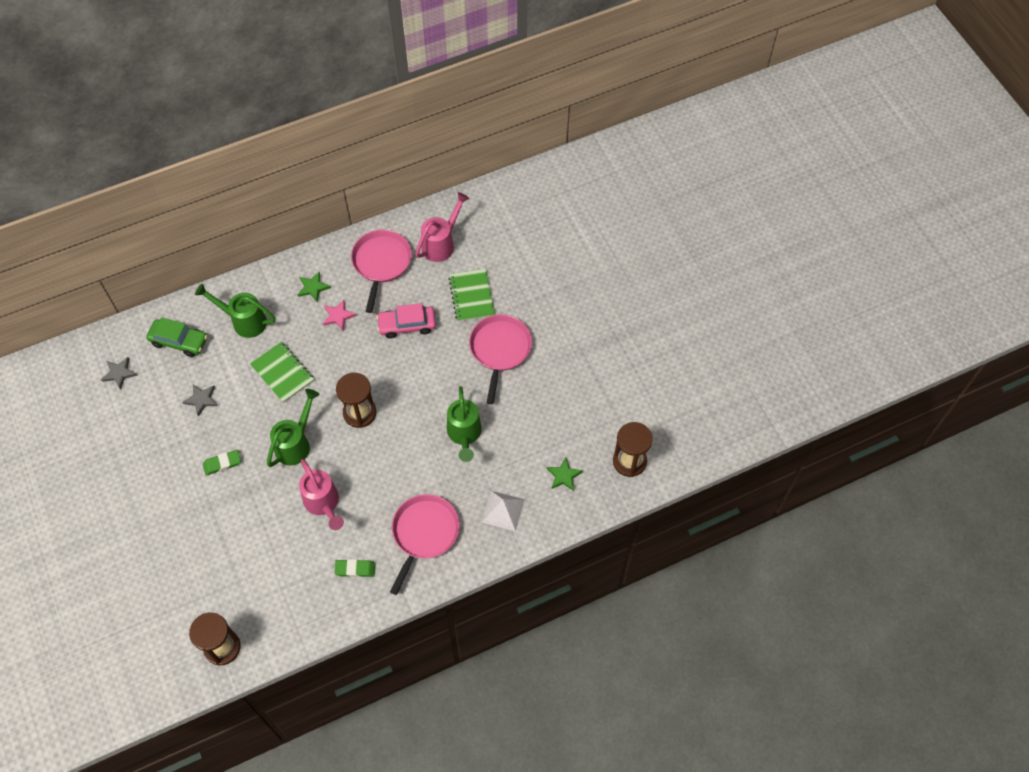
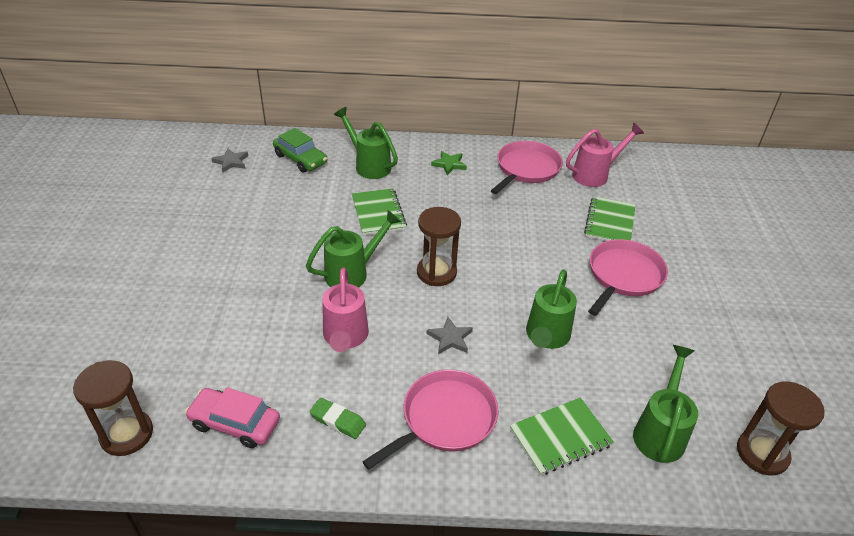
camera: 25 degrees right, 20 degrees down
(201, 400) = (287, 205): grey star -> grey star (450, 338)
(222, 463) = (267, 260): green eraser -> none
(338, 316) = (461, 191): pink star -> none
(407, 325) = (528, 221): pink car -> pink car (235, 423)
(503, 510) = (560, 437): white pyramid -> green notebook
(564, 476) = (660, 432): green star -> green watering can

